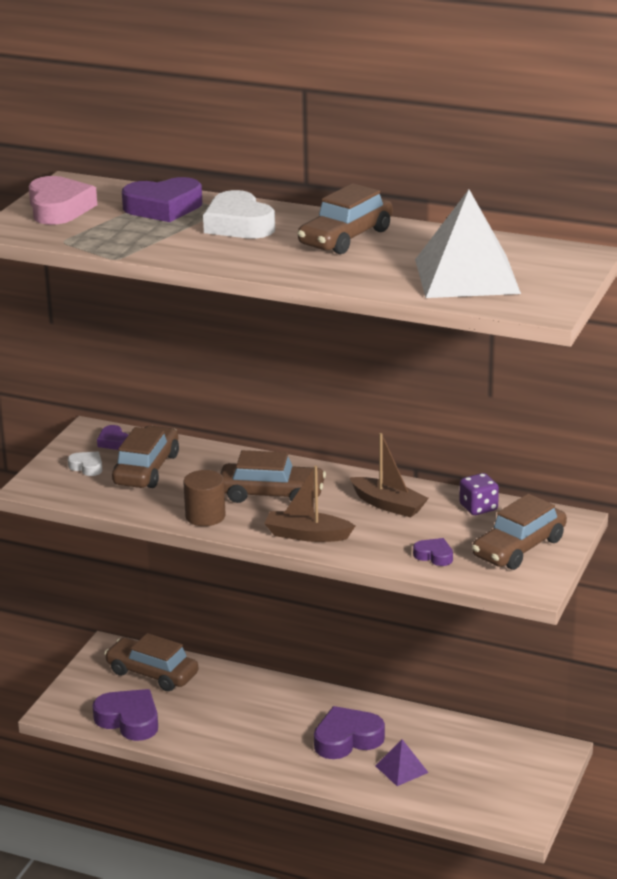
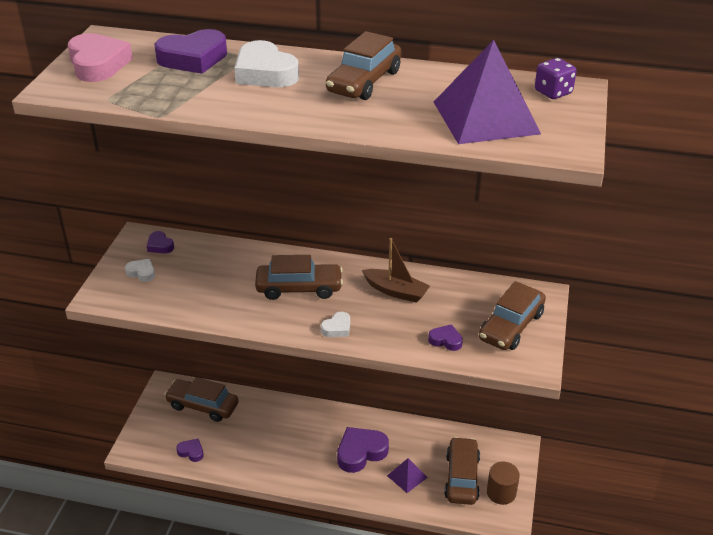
camera: 10 degrees left, 10 degrees up
(129, 720) = (191, 452): purple heart -> purple heart, size x0.51
(146, 469) = (192, 271): brown car -> brown car (462, 477)
(205, 516) = (249, 315): brown cylinder -> brown cylinder (501, 493)
(307, 535) = (337, 328): brown boat -> white heart
(467, 276) = (485, 117): white pyramid -> purple pyramid
(478, 508) = (467, 288): purple dice -> purple dice (553, 92)

